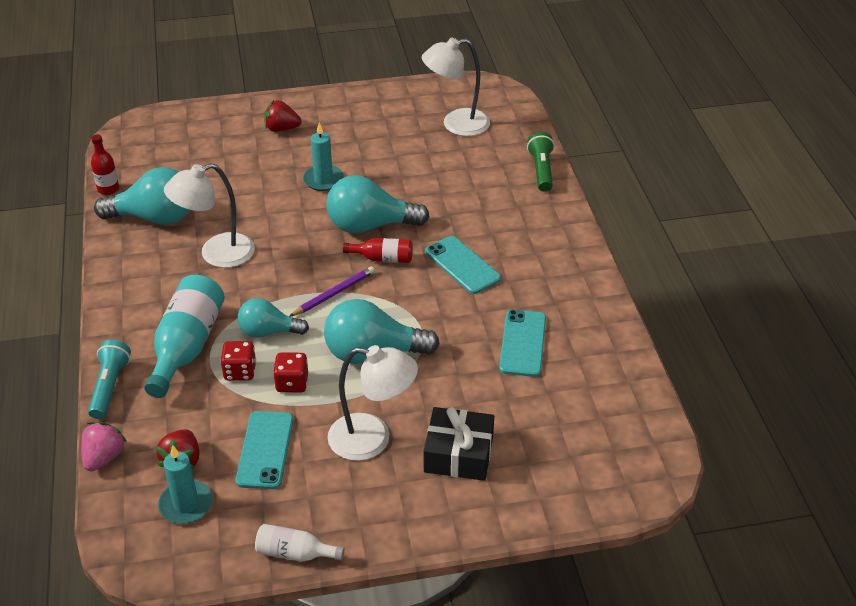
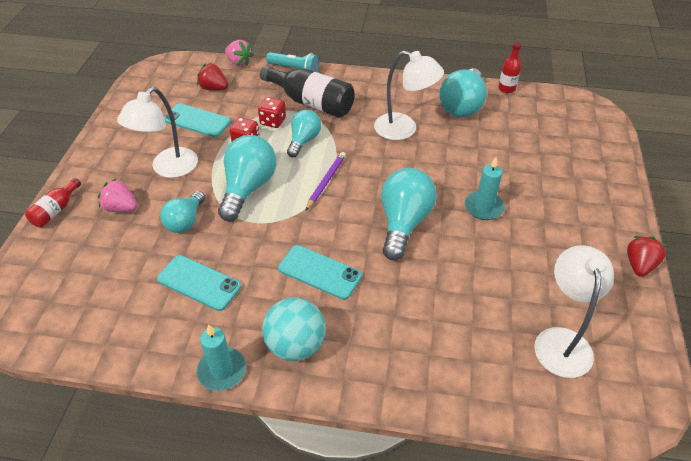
camera: 110 degrees right, 5 degrees up
(186, 504) = (181, 86): turquoise candle -> turquoise candle (222, 370)
(187, 347) = (311, 102): turquoise bottle -> black bottle
(216, 254) = (404, 129): white lamp -> white lamp turned 120 degrees clockwise
(281, 129) = (576, 196): red strawberry -> red strawberry (639, 265)
(295, 553) = (111, 119): white bottle -> none
(334, 294) = (326, 181): purple pencil -> purple pencil turned 135 degrees counterclockwise
(383, 258) = (355, 220): red bottle -> red bottle (56, 210)
(449, 387) = (185, 221): none -> turquoise light bulb
(458, 454) = (121, 208): black gift -> pink strawberry
(462, 265) = (319, 272): turquoise phone -> turquoise phone turned 45 degrees clockwise
(541, 170) = (448, 397): green flashlight -> none
(549, 258) = (295, 345): none -> turquoise ball

